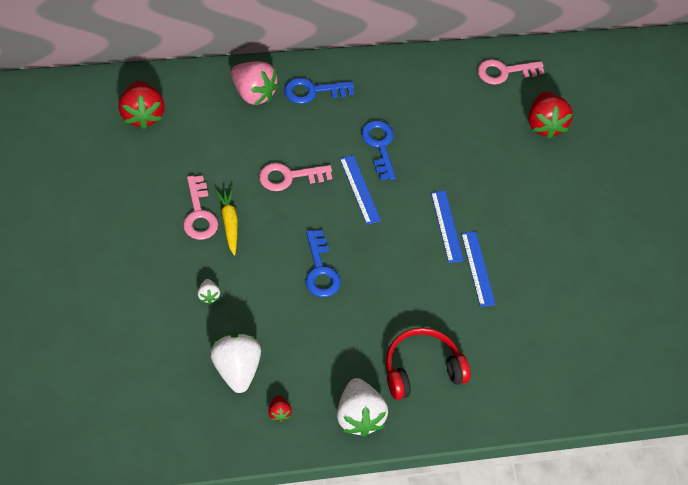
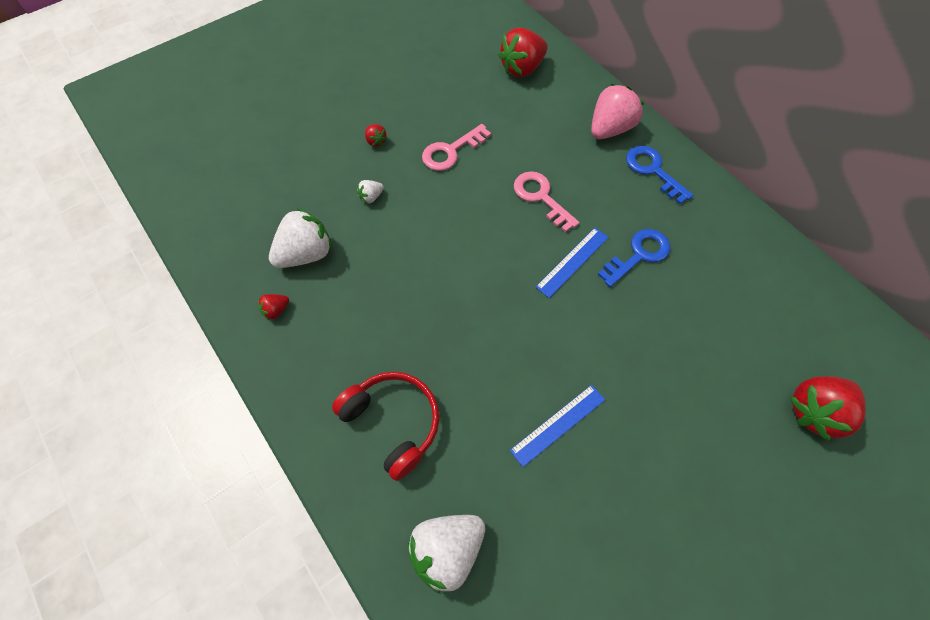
camera: 70 degrees right, 5 degrees up
(147, 264) = (376, 141): none -> red strawberry
(229, 222) = (457, 176): yellow carrot -> none
(253, 93) = (610, 129): pink strawberry -> pink strawberry turned 150 degrees counterclockwise
(320, 270) = (454, 271): blue key -> none
(358, 416) = (305, 384): white strawberry -> white strawberry (447, 550)
(446, 226) = (589, 365): blue ruler -> none
(504, 72) = (844, 332): pink key -> none

